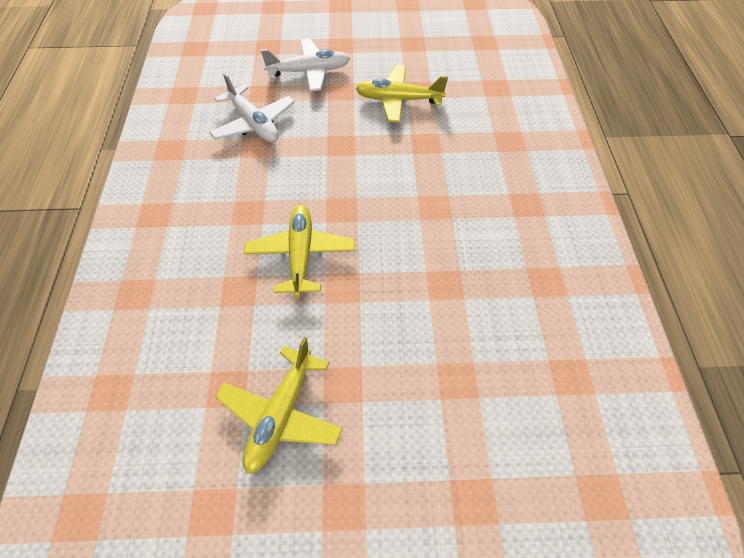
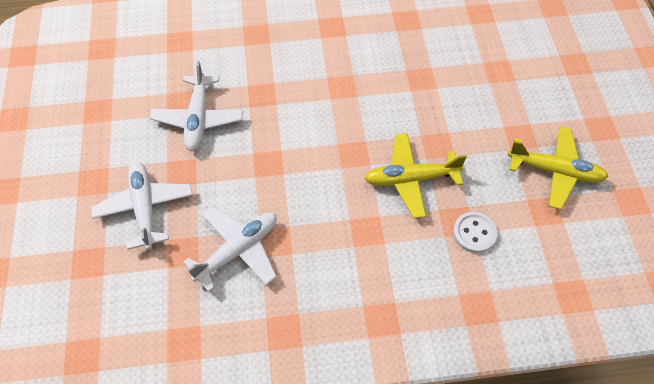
camera: 95 degrees left, 5 degrees up
(219, 305) = (474, 233): none -> white button
(398, 100) = (198, 118): yellow plane -> white plane

